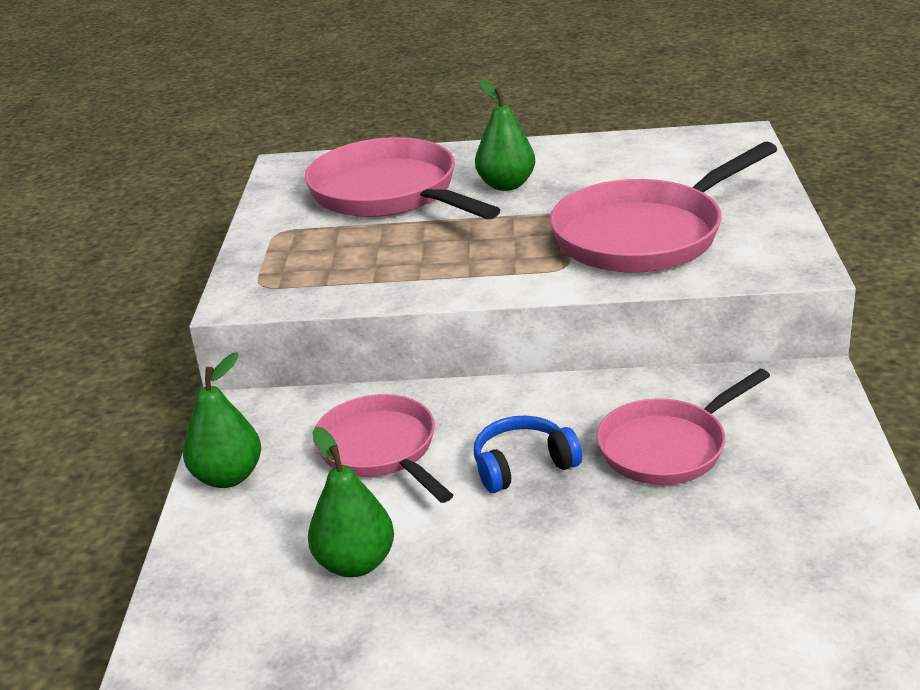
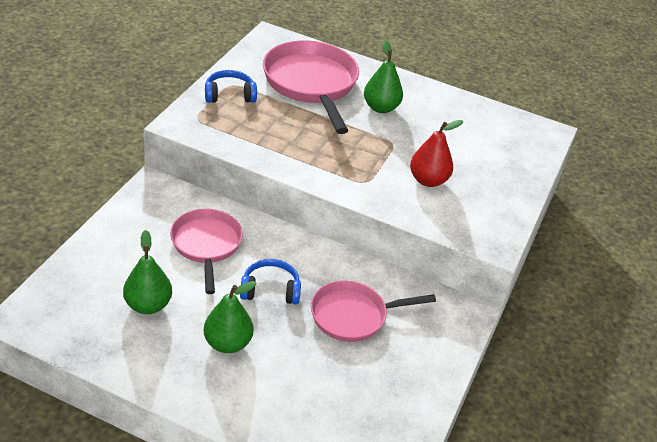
camera: 15 degrees right, 10 degrees up
(228, 477) = (121, 224): green pear -> green pear (227, 343)
(285, 244) = (229, 95): none -> blue headphones
(645, 235) = (428, 180): pink pan -> red pear

